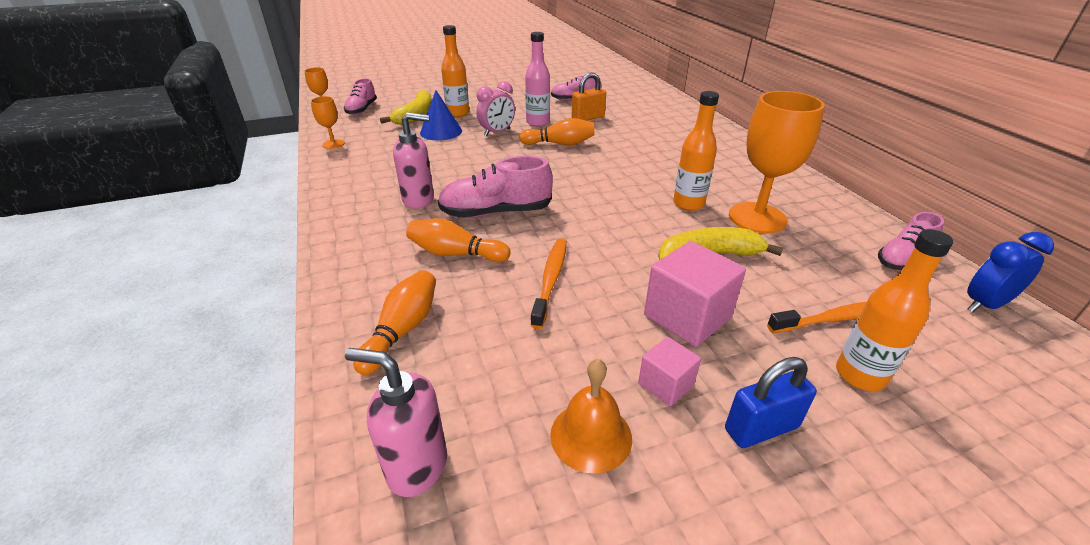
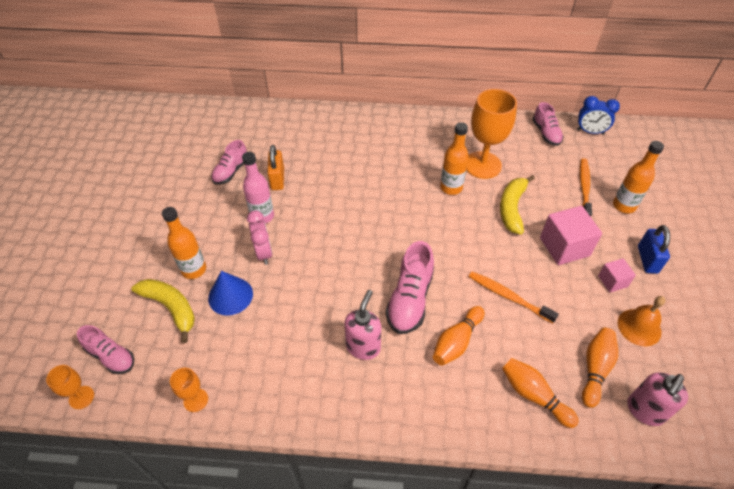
camera: 65 degrees left, 15 degrees up
(560, 144) = (317, 218): orange bowling pin -> orange bowling pin (595, 369)
(984, 304) = (590, 132): blue clock -> blue clock turned 75 degrees counterclockwise

